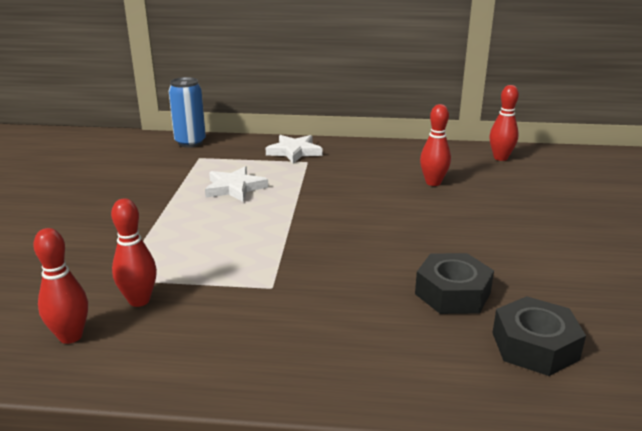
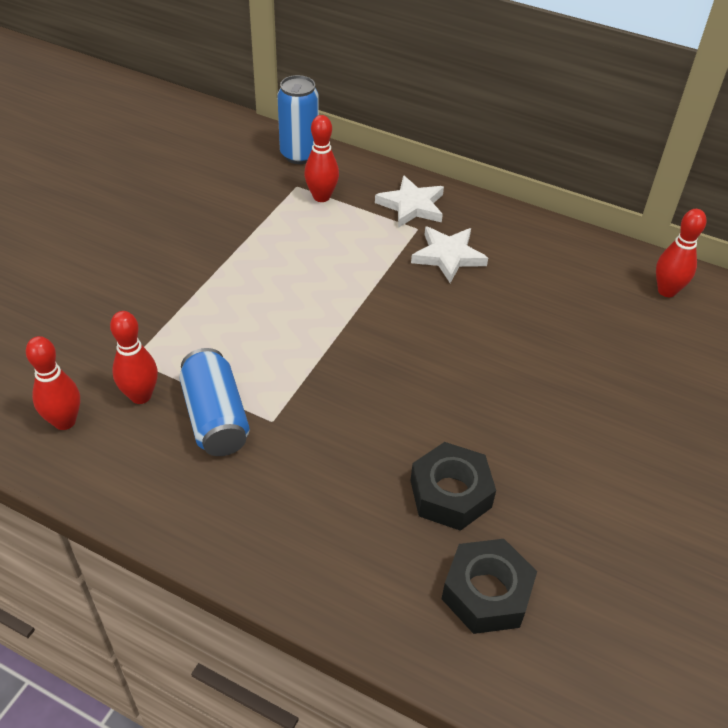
camera: 20 degrees right, 20 degrees up
(219, 297) = (215, 417): none -> blue can
(235, 188) = (310, 253): white star -> white star (448, 256)
(433, 183) = (546, 312): red bowling pin -> red bowling pin (321, 197)

